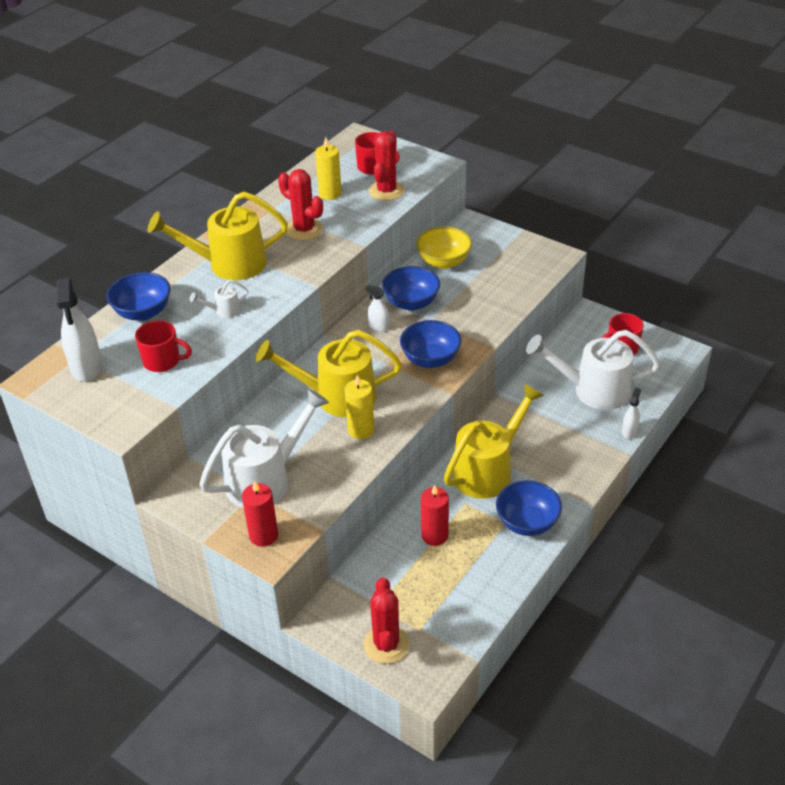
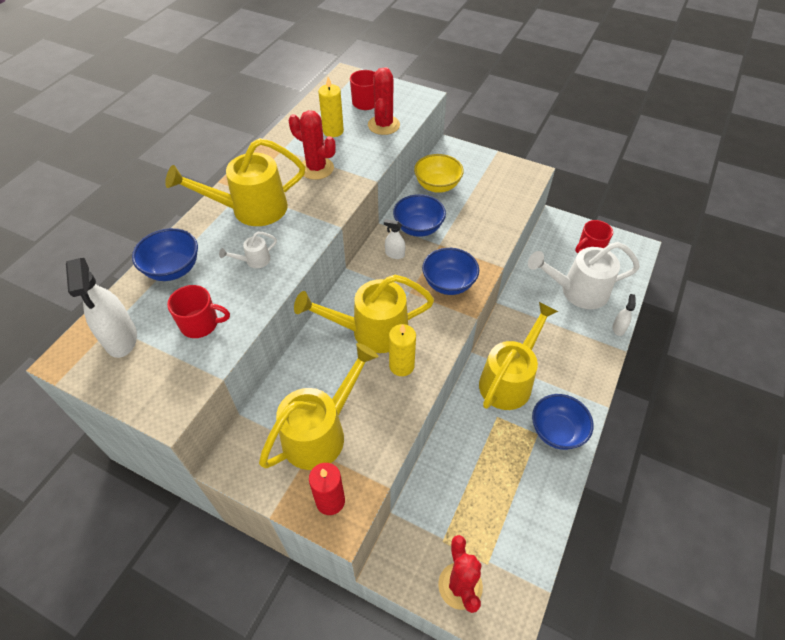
camera: 10 degrees left, 10 degrees up
(266, 479) = (321, 432): white watering can -> yellow watering can
(434, 535) = (478, 455): red candle -> none

